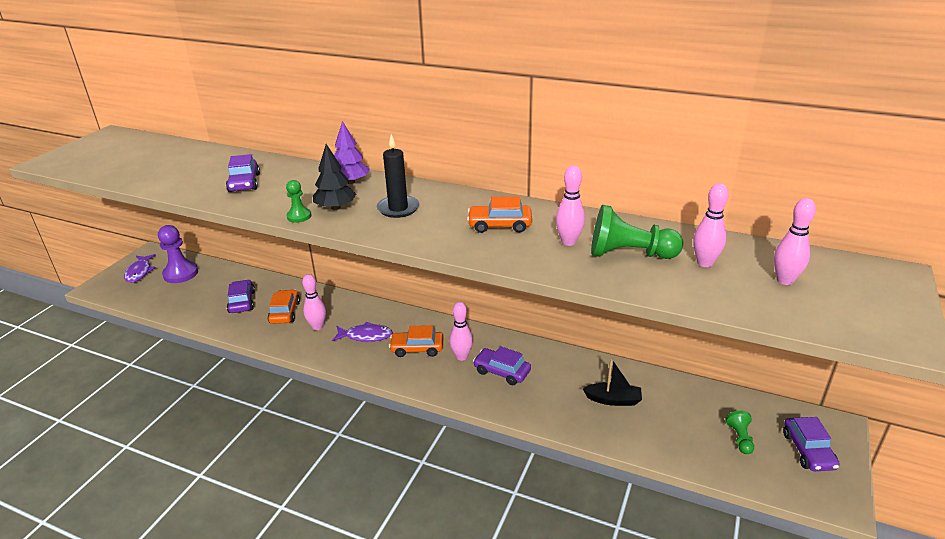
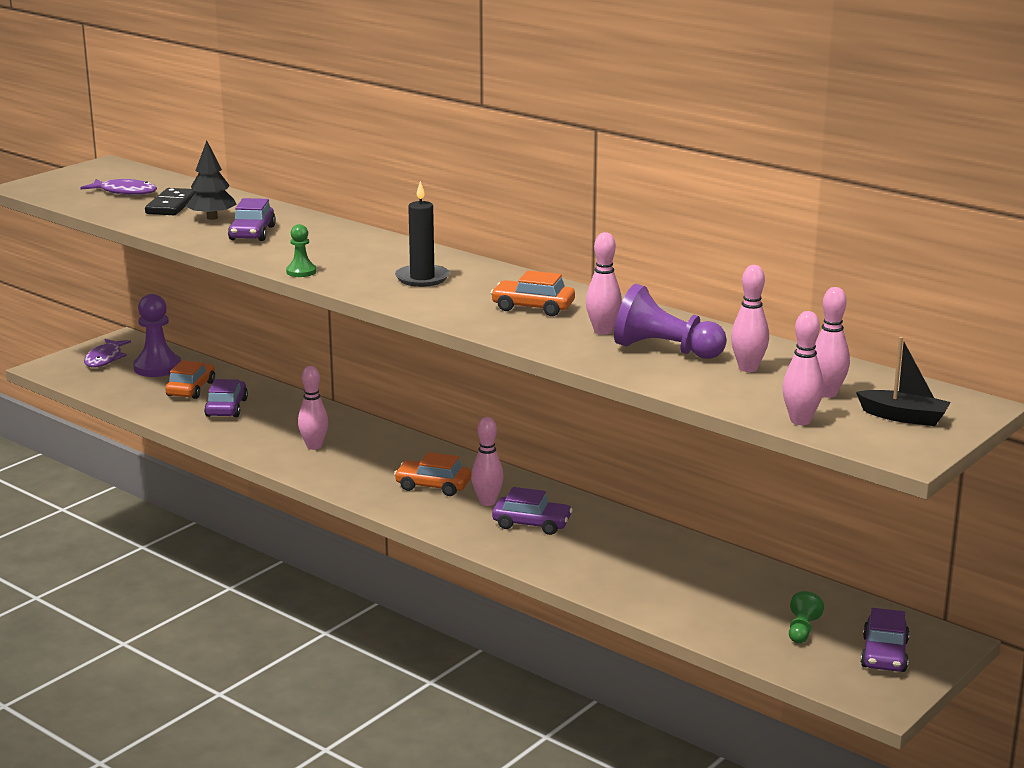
camera: 15 degrees right, 10 degrees down
(171, 165) = (171, 205): none -> black domino
(285, 312) = (278, 426): orange car -> orange car (191, 389)
(335, 207) = (348, 269): black tree -> black tree (212, 218)
(350, 182) = (381, 246): purple tree -> none
(365, 336) = (372, 464): purple fish -> purple fish (125, 192)
(502, 371) = (531, 524): purple car -> purple car turned 150 degrees clockwise
(613, 400) = (661, 571): black boat -> black boat (904, 417)
(629, 254) = (665, 350): green pawn -> purple pawn
(794, 317) = (800, 421): none -> pink bowling pin

